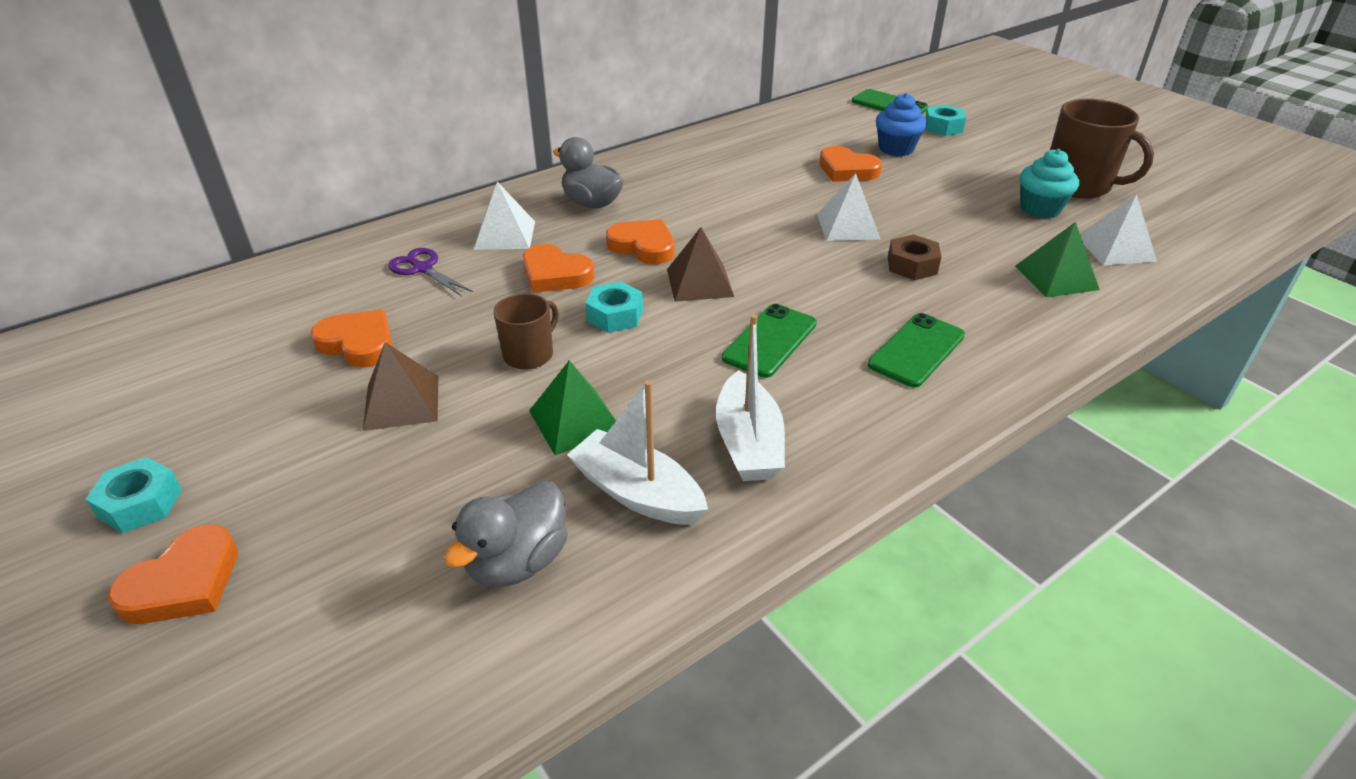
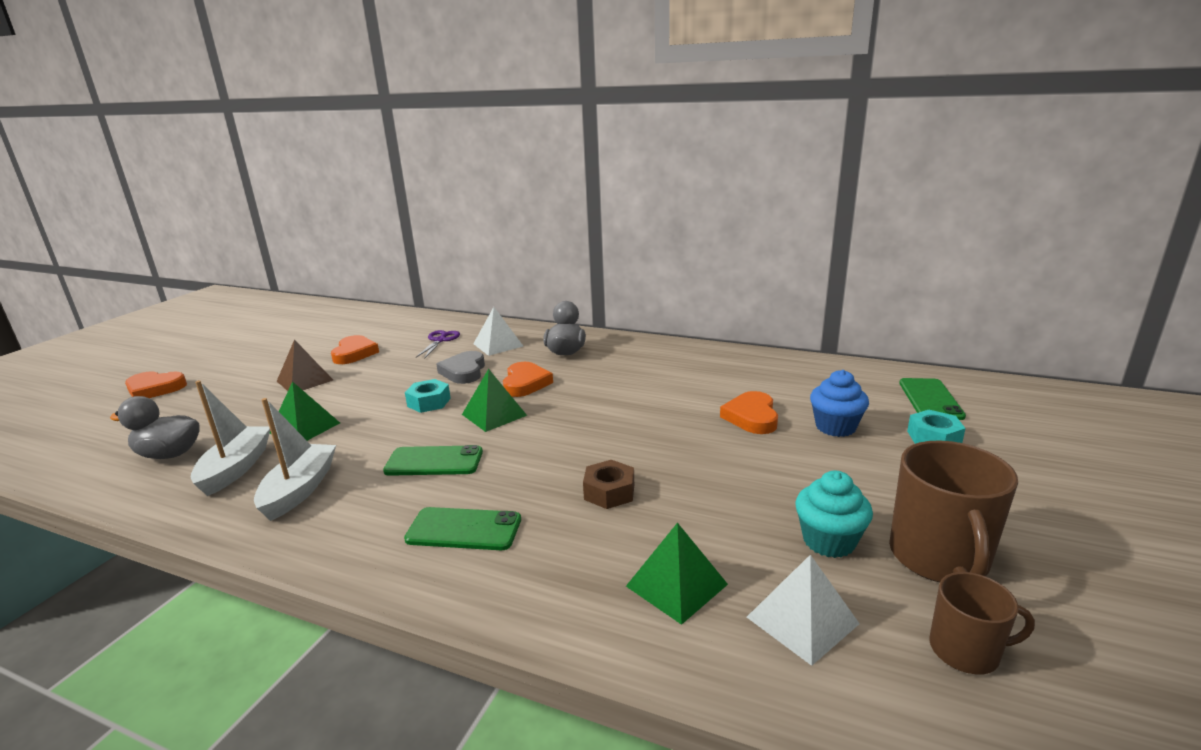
camera: 60 degrees right, 15 degrees down
(141, 503) = (209, 362): turquoise nut -> none
(529, 354) = (368, 394): brown mug -> brown mug (965, 650)
(555, 274) = (464, 371): orange heart -> grey heart
(699, 282) = (494, 415): brown pyramid -> green pyramid
(748, 443) = (300, 490): white boat -> white boat turned 135 degrees clockwise
(847, 226) = (645, 444): white pyramid -> none

